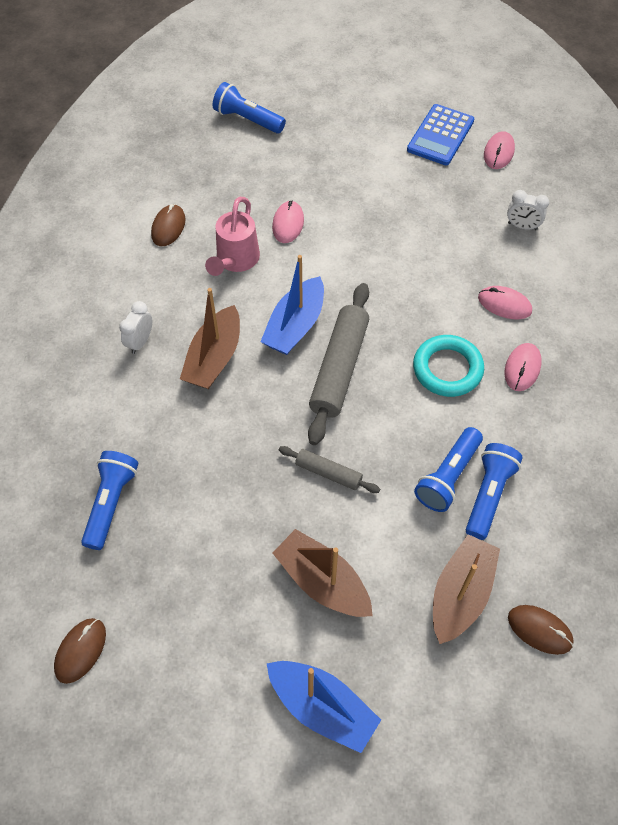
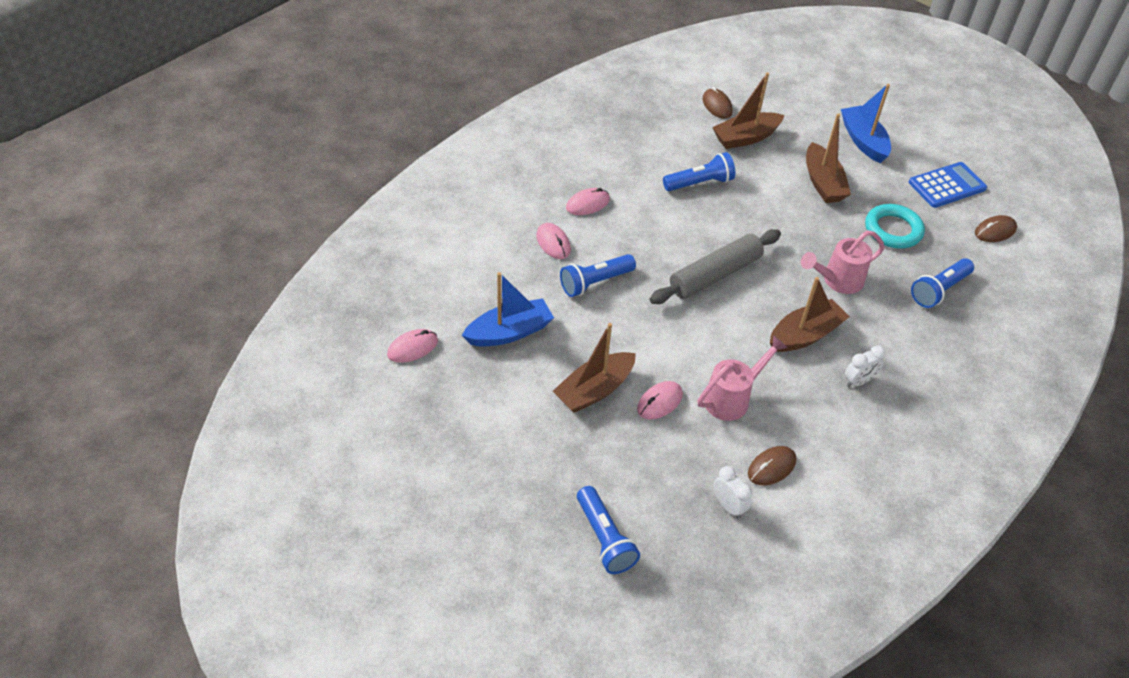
camera: 145 degrees left, 10 degrees down
(221, 442) = (837, 281): none -> pink watering can
(295, 326) = (723, 320): blue boat -> blue boat (509, 332)
(328, 473) = (775, 225): grey rolling pin -> none
(342, 203) = (594, 390): none -> brown boat
(440, 135) = (441, 395): blue calculator -> blue calculator (947, 185)
(447, 369) = (638, 232): turquoise ring -> turquoise ring (893, 230)
(488, 495) = (684, 163): blue flashlight -> blue flashlight (595, 282)
(522, 226) = (472, 282): white clock -> white clock (728, 506)

